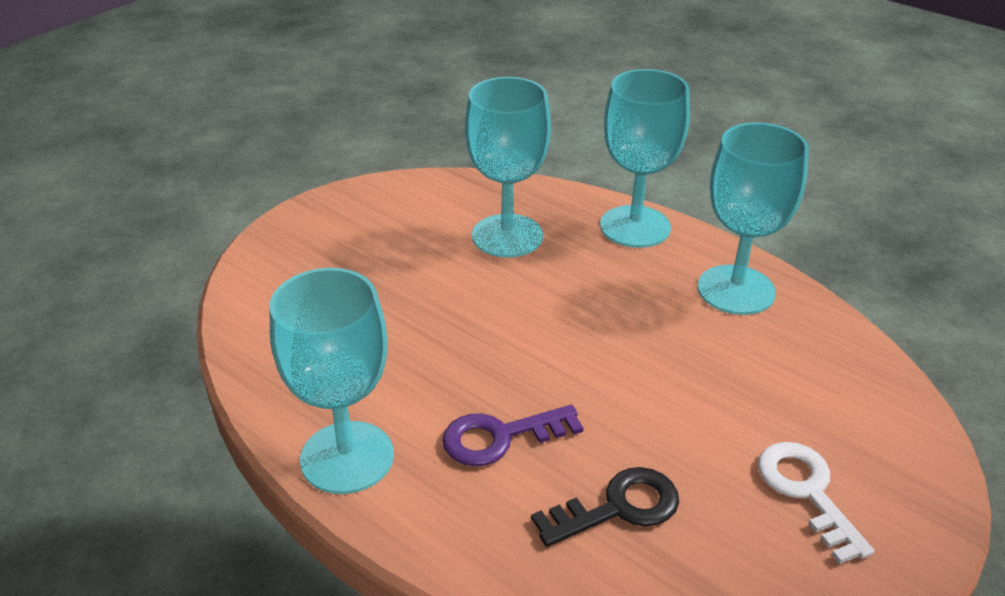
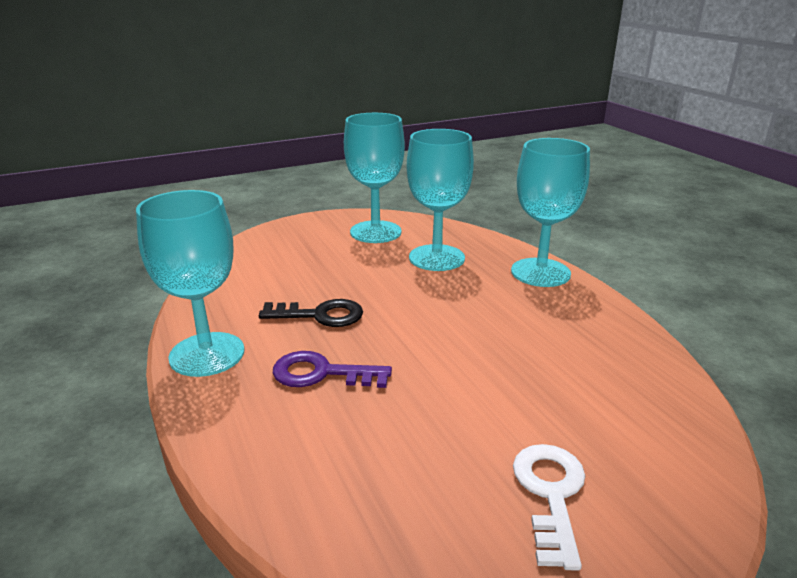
camera: 25 degrees right, 10 degrees down
(618, 507) = (370, 449): black key -> black key (320, 315)
(736, 290) = (596, 330): turquoise goblet -> turquoise goblet (375, 232)

